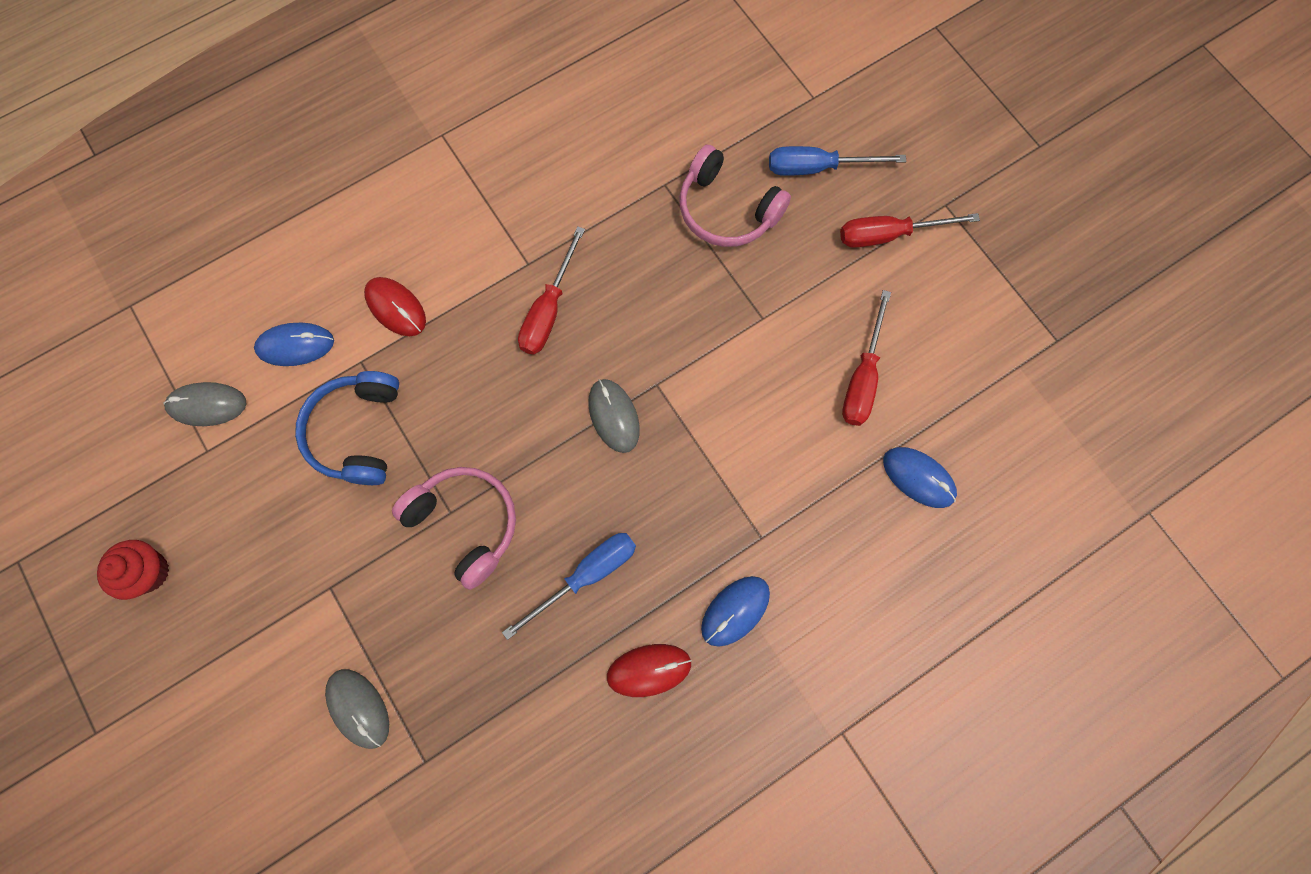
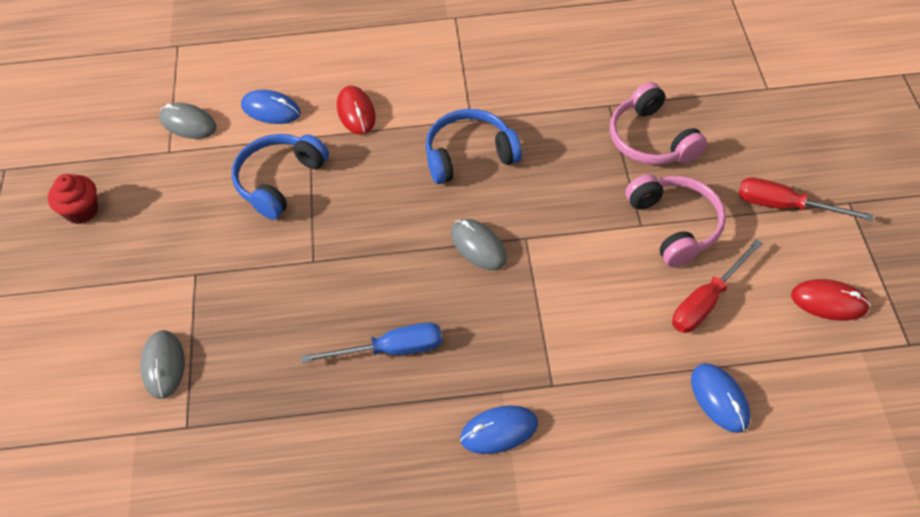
camera: 30 degrees right, 20 degrees down
(465, 524) = (320, 273): pink headphones -> pink headphones (675, 225)
(549, 309) = (469, 155): red screwdriver -> blue headphones
(613, 416) = (478, 246): grey mouse -> grey mouse turned 45 degrees counterclockwise
(649, 670) = (401, 443): red mouse -> red mouse (829, 302)
(817, 168) = (745, 137): blue screwdriver -> none

